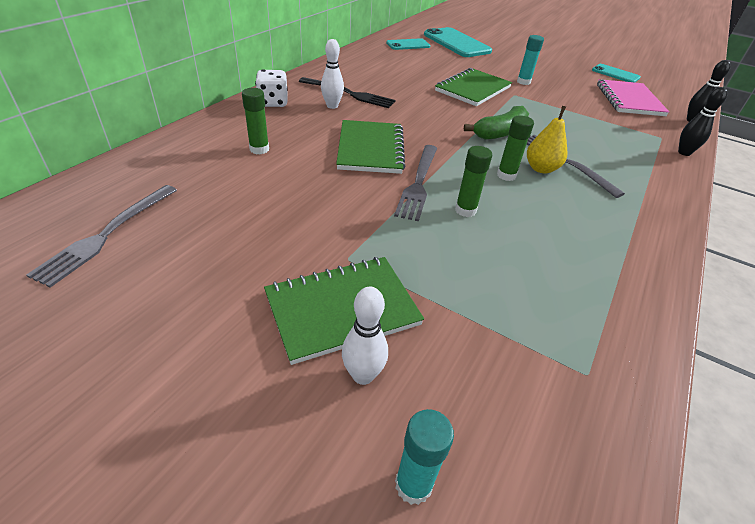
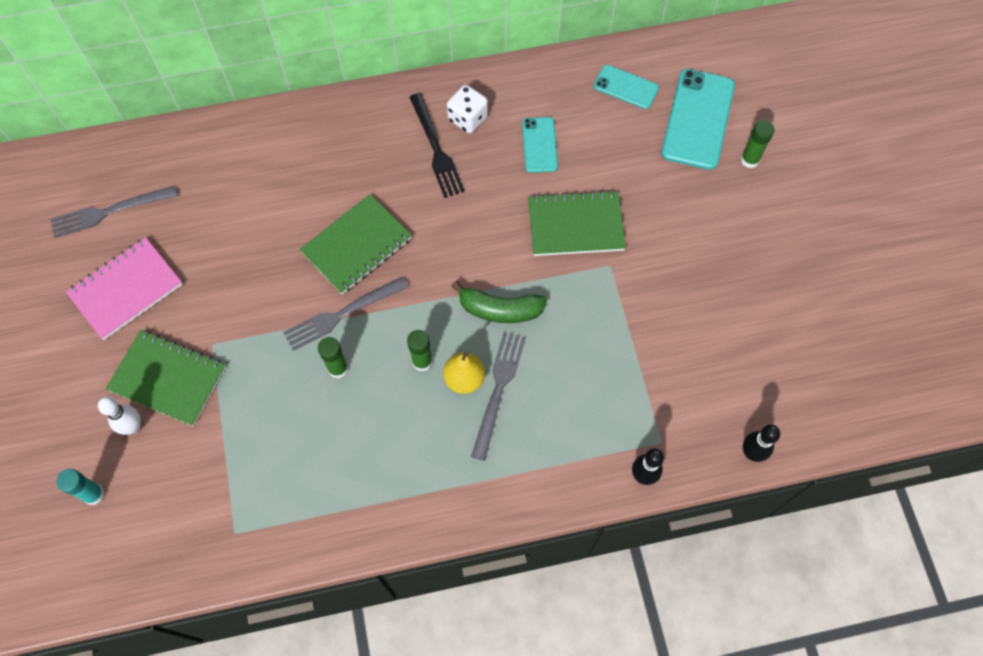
camera: 50 degrees right, 25 degrees up
(259, 149) = (274, 184): green glue stick -> green glue stick (749, 160)
(273, 103) = (352, 119): white dice -> white dice (467, 118)
(332, 106) = (397, 159): white bowling pin -> none
(523, 82) = (658, 252): turquoise glue stick -> none
(615, 74) = (816, 319): turquoise phone -> turquoise phone (539, 145)
(629, 100) = (738, 370): pink notebook -> pink notebook (126, 289)

